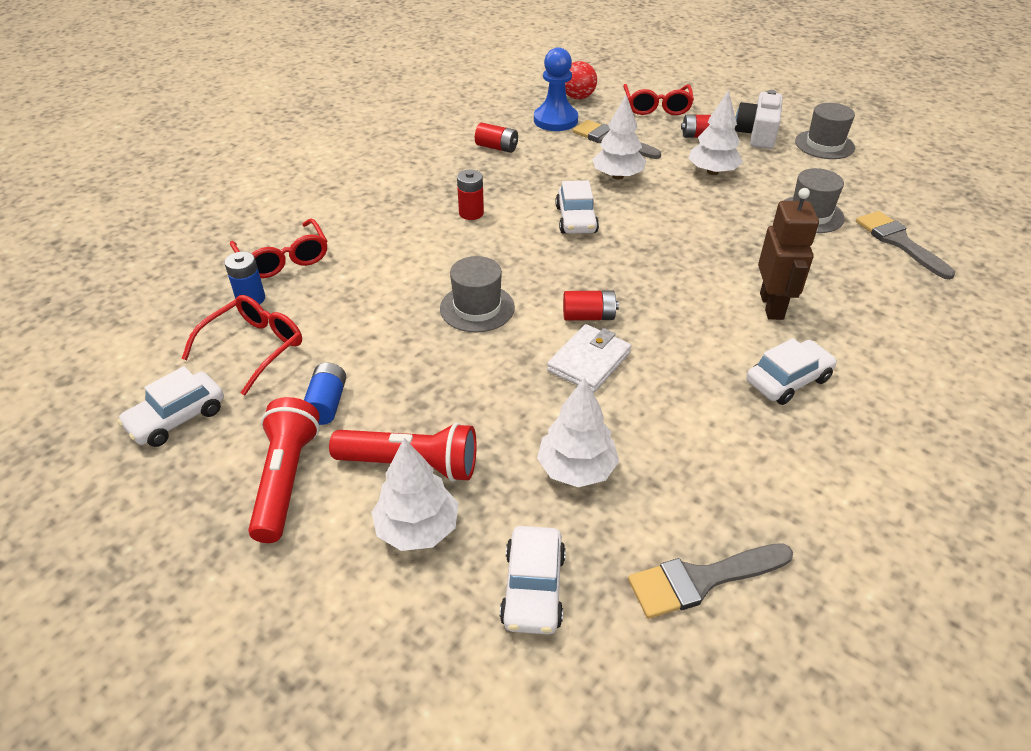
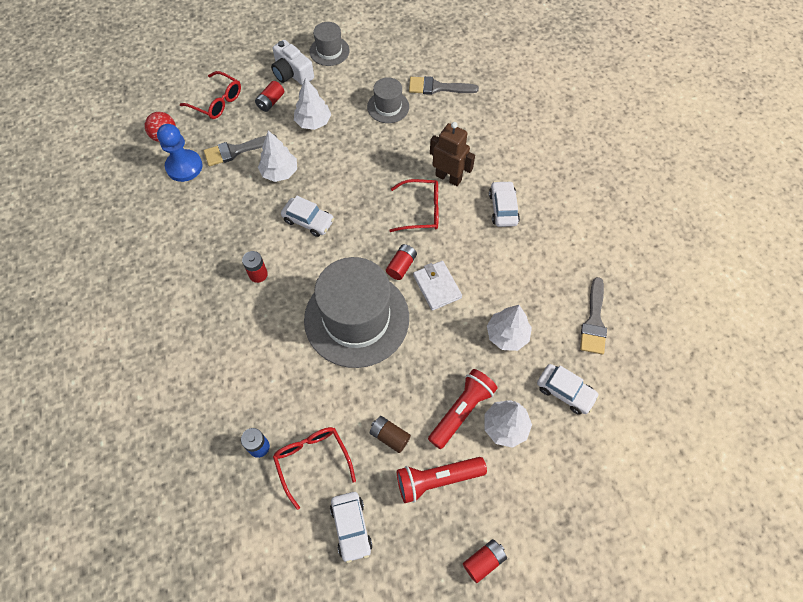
camera: 60 degrees left, 20 degrees up
(284, 259) = (227, 410): red glasses -> red glasses (421, 211)
(286, 479) = (437, 479): red flashlight -> red flashlight turned 45 degrees counterclockwise
(326, 404) = (389, 436): blue battery -> brown battery
(477, 308) = (356, 318): grey hat -> grey hat, size x2.10
(497, 147) = (190, 220): red battery -> red battery (483, 561)

